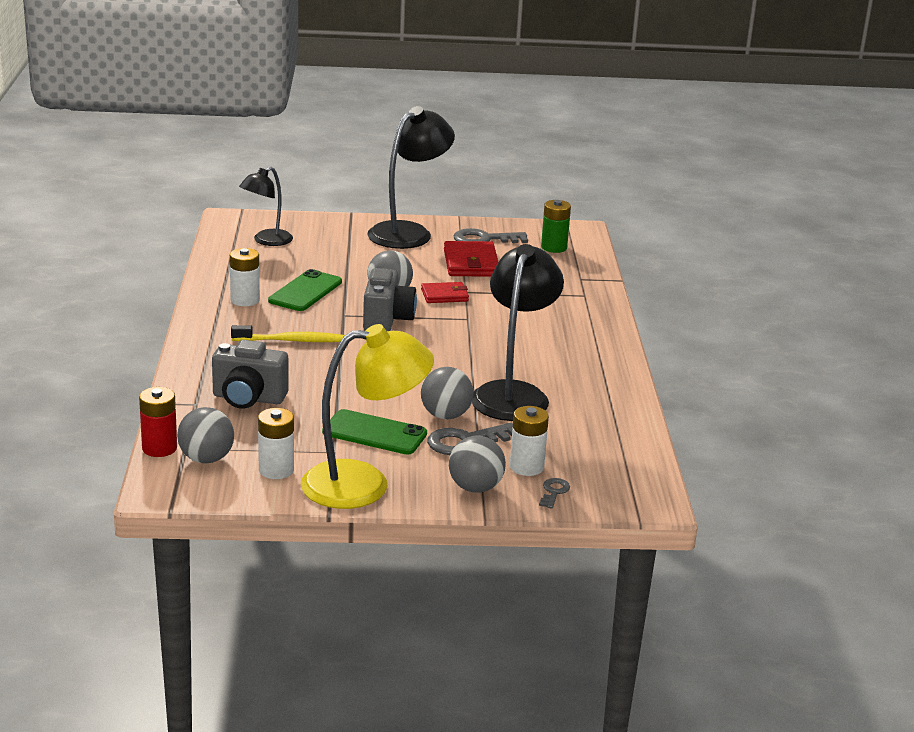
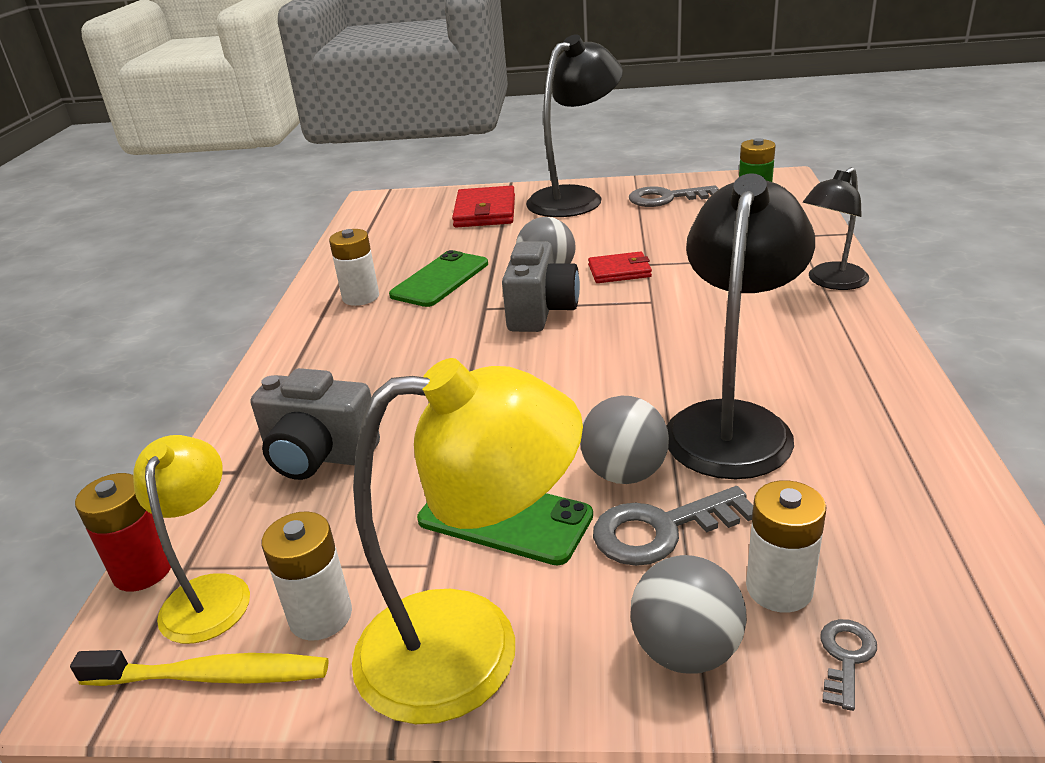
camera: 10 degrees right, 5 degrees up
(206, 459) = (210, 593): grey ball -> yellow lamp
(266, 241) = (407, 221): black lamp -> black lamp (831, 282)
(291, 340) = (406, 352): yellow toothbrush -> yellow toothbrush (211, 676)
(471, 263) = (652, 227): red wallet -> red wallet (485, 211)

